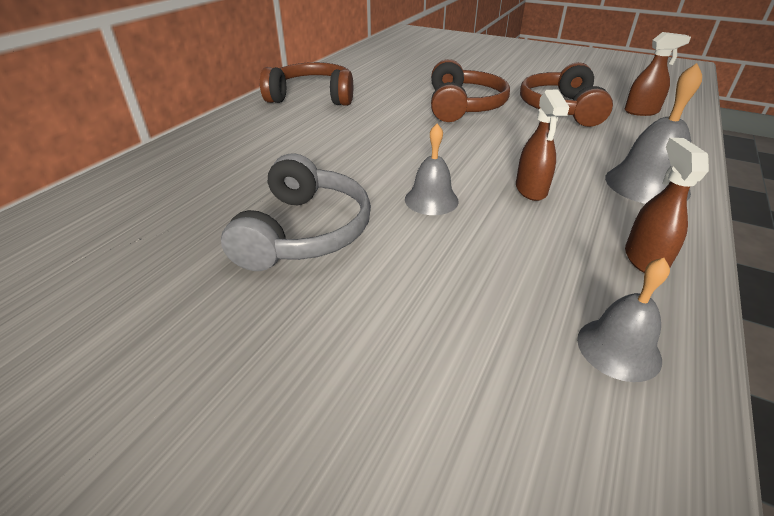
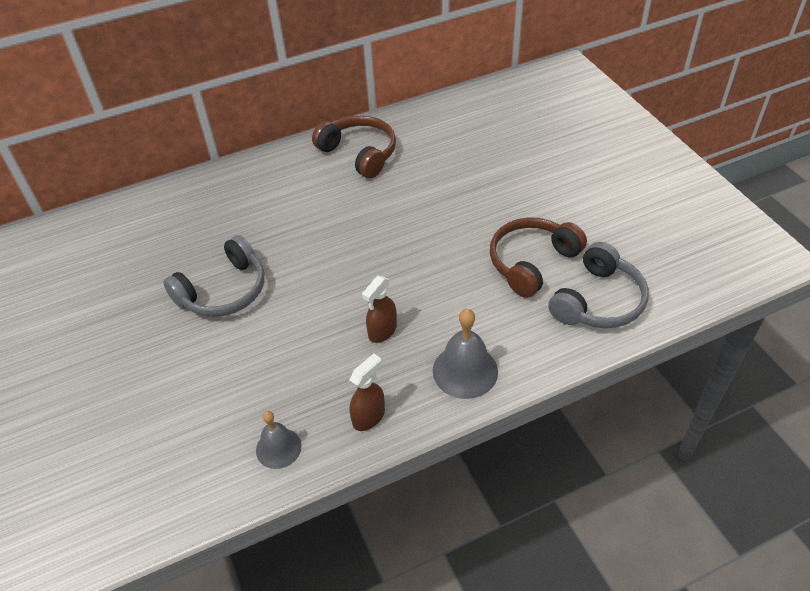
camera: 40 degrees right, 10 degrees up
(431, 200) = (313, 305): grey bell -> none
(463, 106) = (456, 220): brown headphones -> none
(641, 112) = (598, 301): brown spray bottle -> grey headphones

